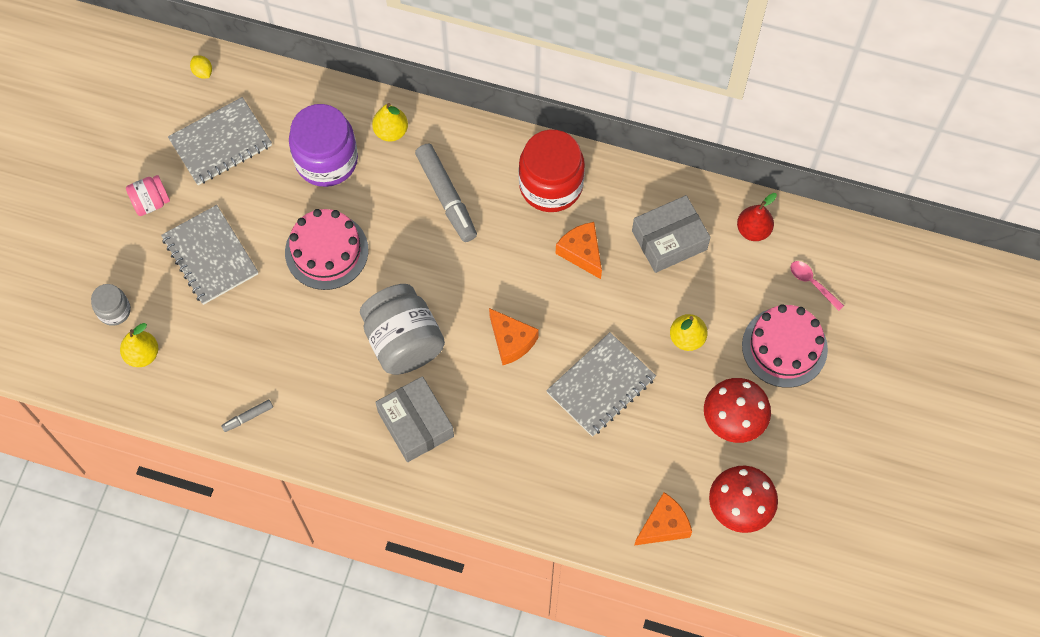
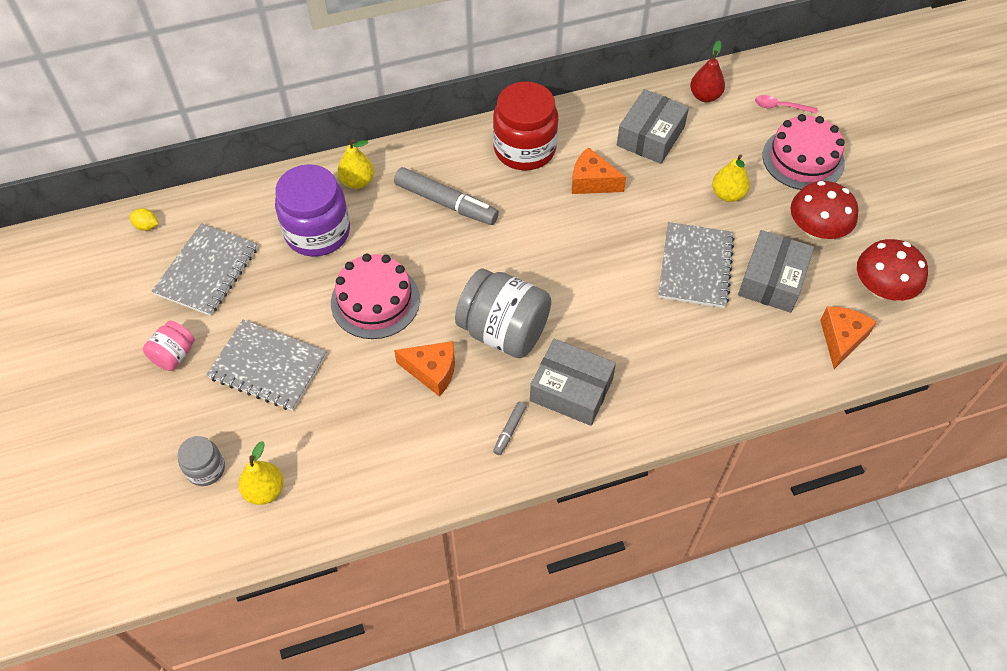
camera: 35 degrees left, 10 degrees down
(248, 417) = (413, 481): grey marker -> grey marker (509, 430)
(511, 341) = (594, 277): orange cheese -> orange cheese (432, 371)
(653, 439) = (772, 280): none -> grey box

